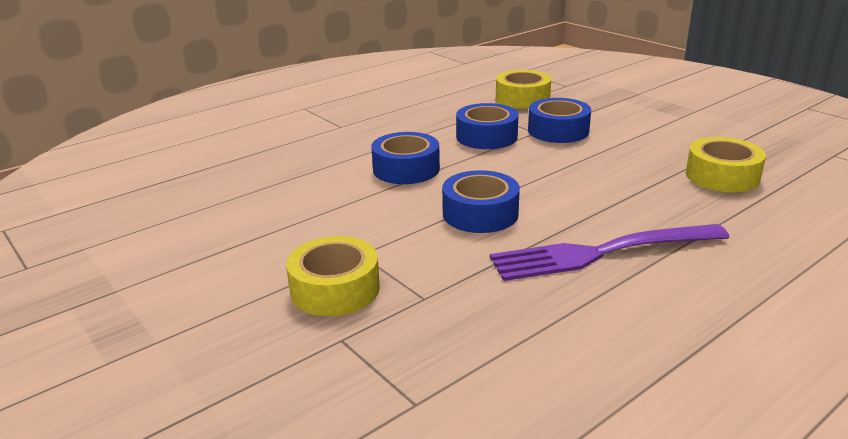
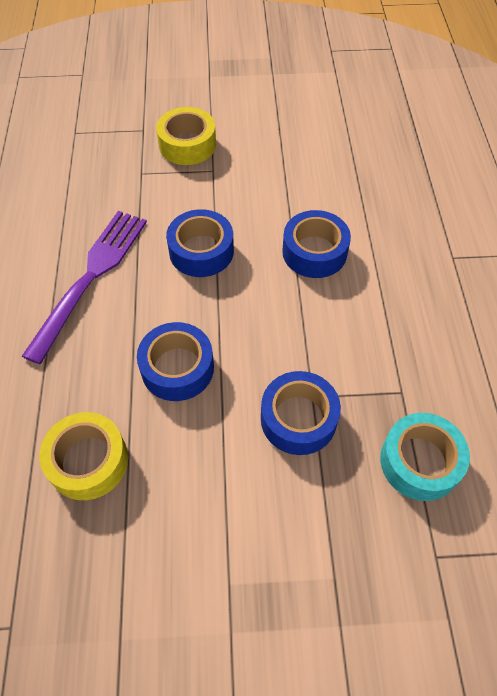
camera: 125 degrees right, 30 degrees up
(486, 136) = (335, 348): blue tape -> blue tape (177, 368)
(522, 99) = (419, 462): yellow tape -> turquoise tape

